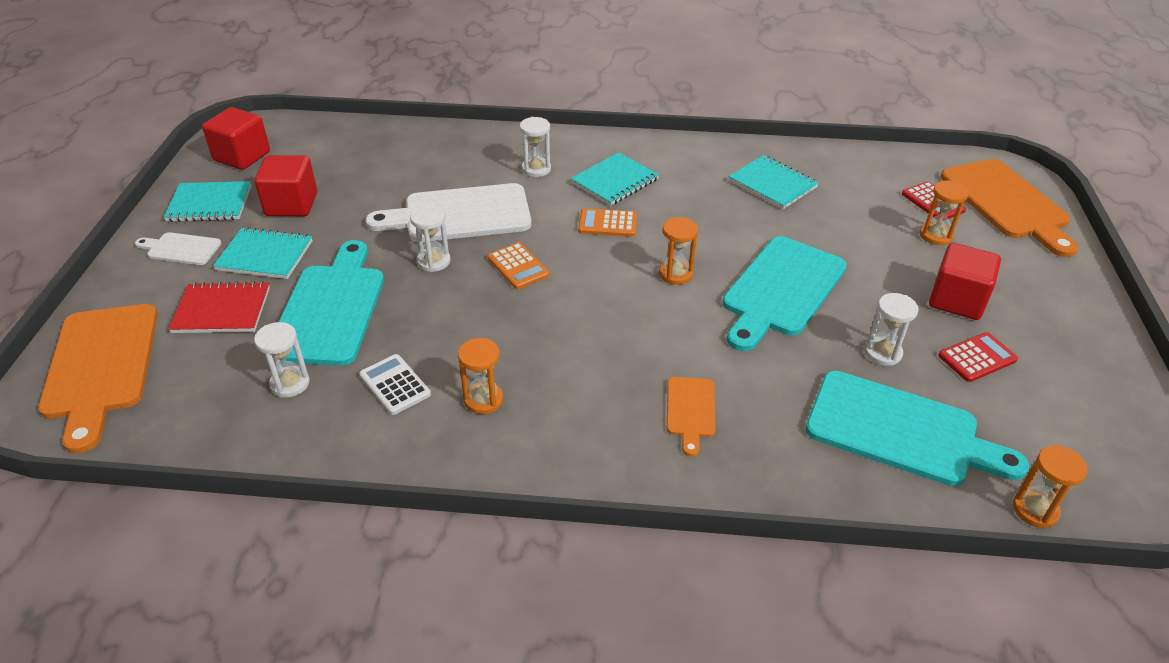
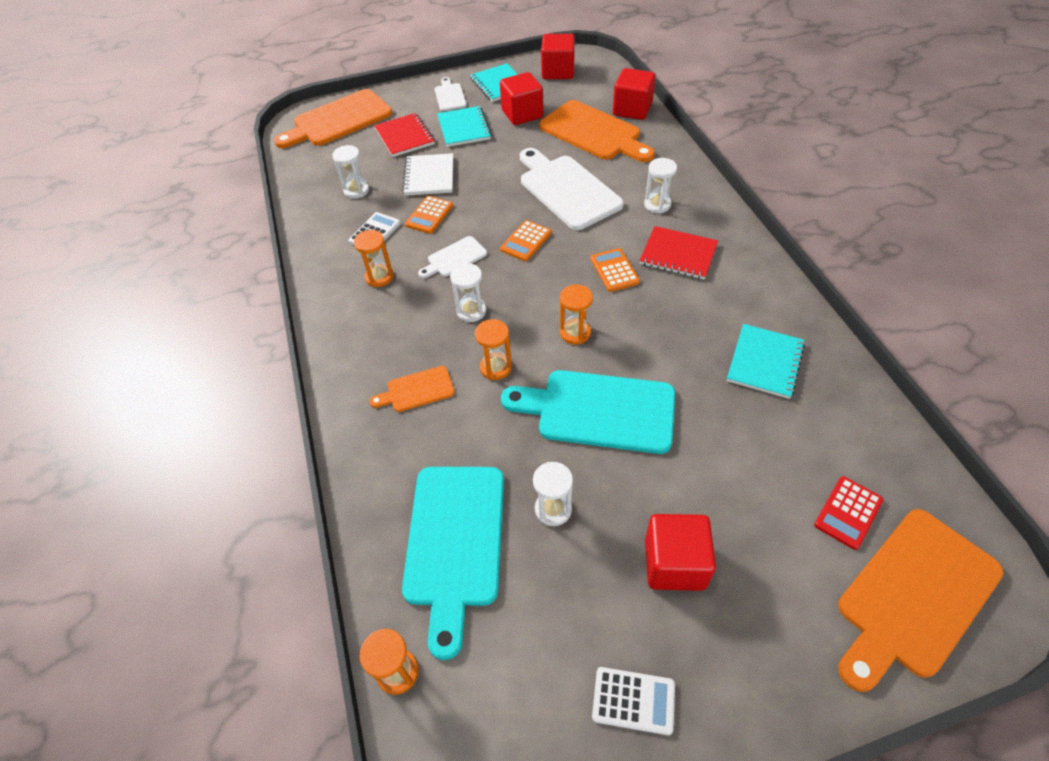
camera: 70 degrees right, 10 degrees up
(330, 309) = (429, 176): turquoise cutting board -> white notebook
(373, 134) = (632, 109): none -> red cube
(383, 168) = (593, 132): none -> orange cutting board
(406, 328) = (429, 215): none -> orange calculator
(433, 261) = (505, 199): white hourglass -> white hourglass (471, 311)
(501, 327) = (454, 258): none -> white cutting board
(614, 181) = (678, 254): turquoise notebook -> red notebook
(935, 235) = (781, 525): orange hourglass -> orange hourglass (496, 367)
(977, 358) = (589, 595): red calculator -> none
(1075, 363) = (633, 700): none -> white calculator

